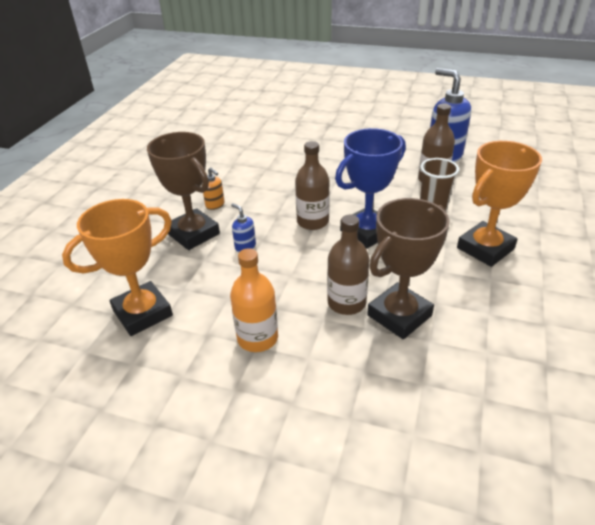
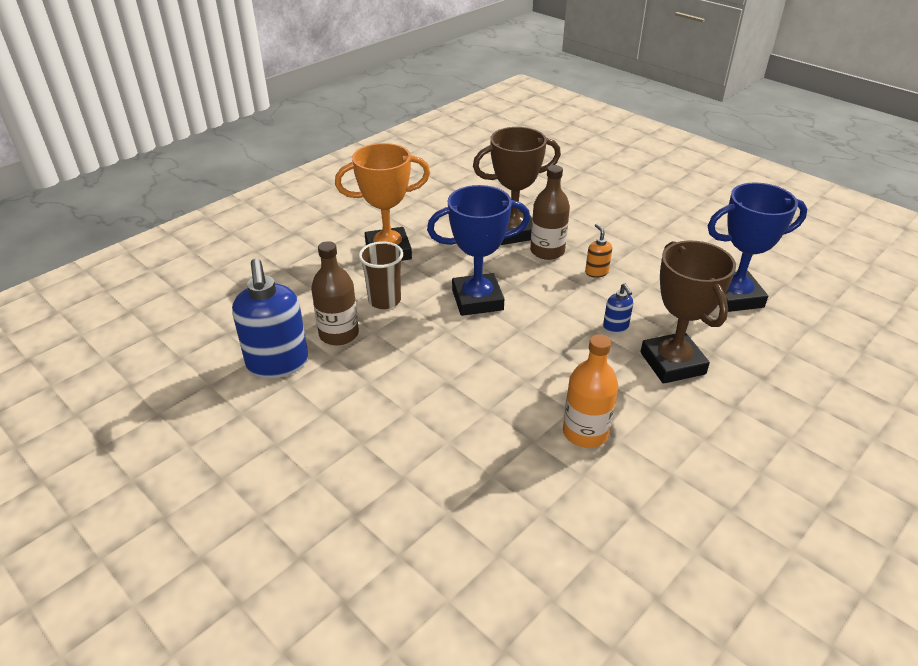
camera: 155 degrees left, 0 degrees up
(142, 313) = (734, 297): orange trophy -> blue trophy
(215, 205) = (634, 397): orange soap dispenser -> orange soap dispenser (596, 272)
(257, 338) = (634, 251): orange bottle -> orange bottle (585, 432)
(312, 221) = (524, 330): brown bottle -> none

